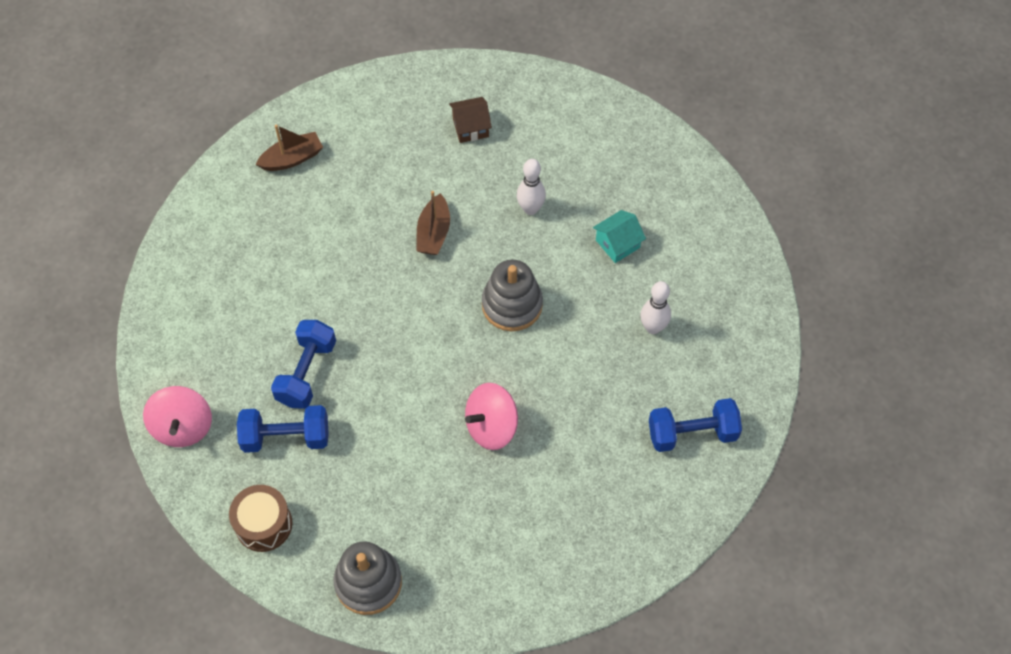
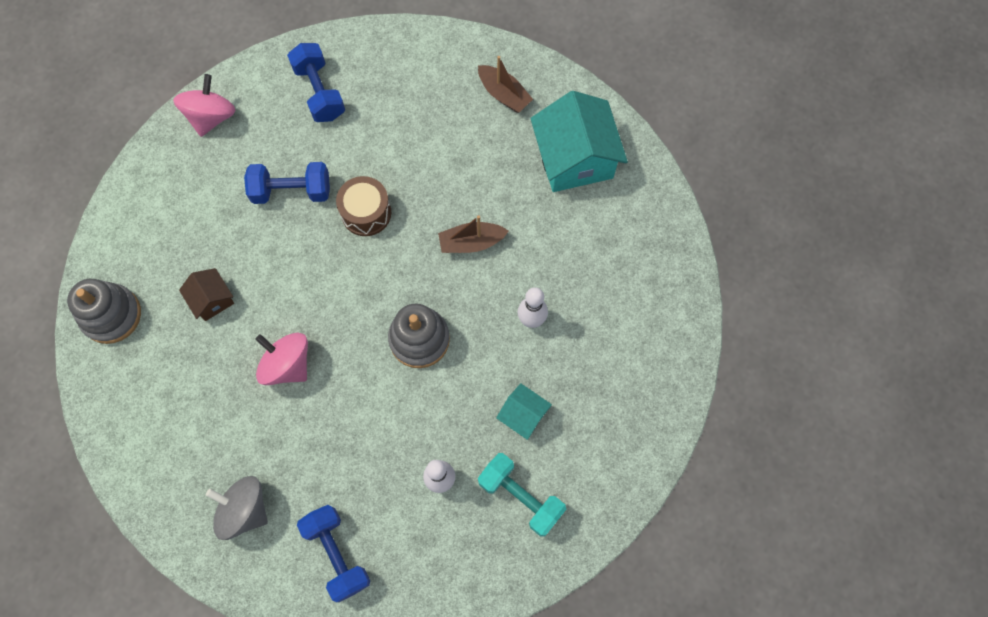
camera: 70 degrees right, 10 degrees up
(183, 427) = (211, 117): pink spinning top -> pink spinning top turned 135 degrees clockwise
(263, 524) = (142, 213): brown drum -> brown drum (366, 213)
(286, 437) = (225, 199): blue dumbbell -> blue dumbbell (319, 92)
(388, 124) = (575, 159): none -> turquoise house
(470, 127) = (602, 233): brown house -> brown house (212, 300)
(623, 504) = (244, 510): none -> grey spinning top
(690, 269) = (520, 496): none -> turquoise dumbbell

